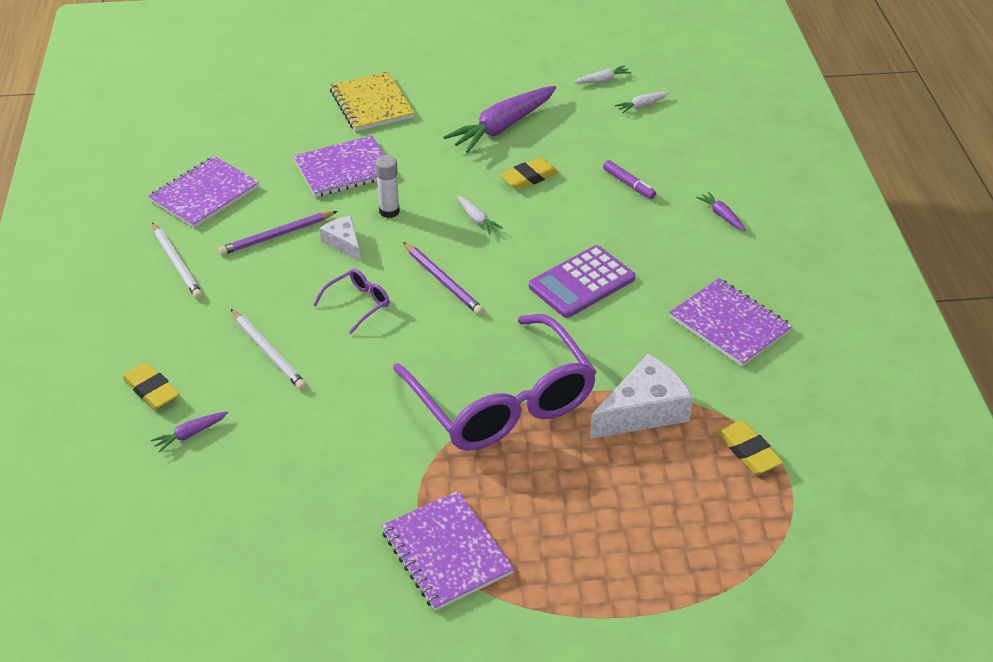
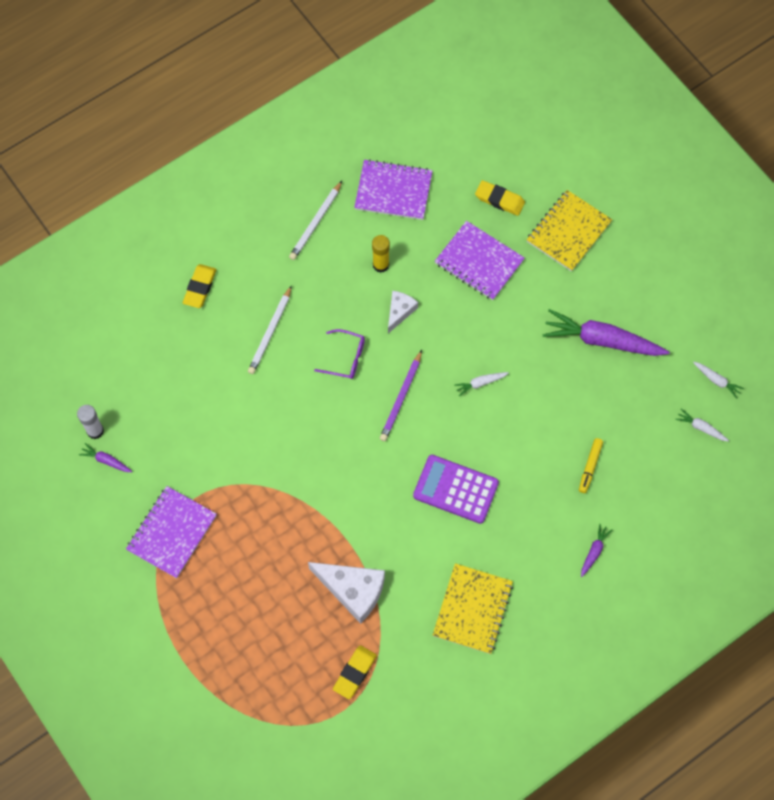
camera: 60 degrees right, 25 degrees up
(190, 434) = (178, 334): purple carrot -> purple carrot (106, 461)
(277, 235) = (381, 265): purple pencil -> yellow glue stick
(389, 211) = (451, 320): white glue stick -> white glue stick (95, 431)
(477, 219) = (480, 383): white carrot -> white carrot turned 45 degrees clockwise
(501, 400) = (311, 497): purple glasses -> none
(529, 177) = (551, 392): yellow eraser -> yellow eraser (499, 200)
(629, 184) = (590, 467): purple marker -> yellow marker
(729, 324) = (472, 609): purple notebook -> yellow notebook

